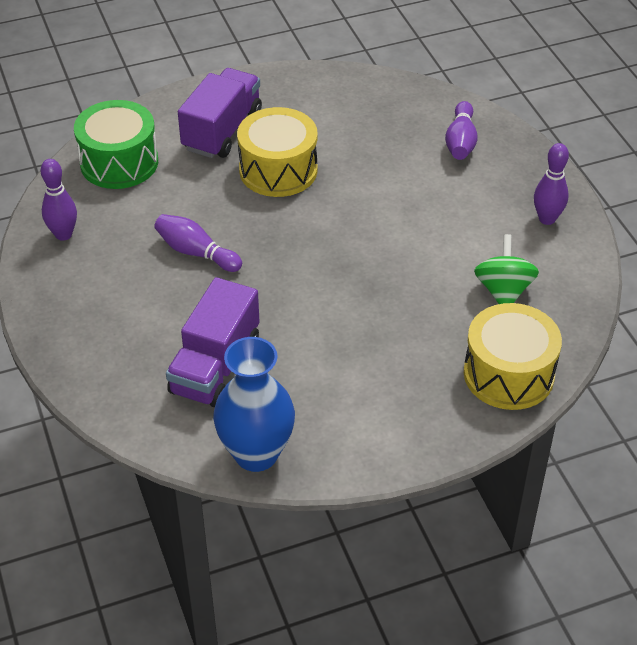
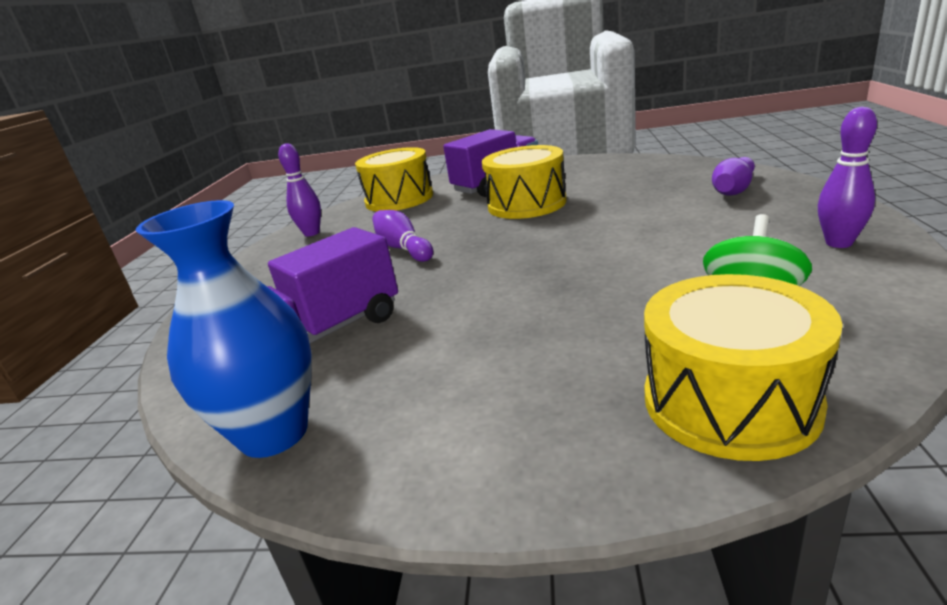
camera: 30 degrees right, 20 degrees down
(119, 162) = (399, 199): green drum -> yellow drum

